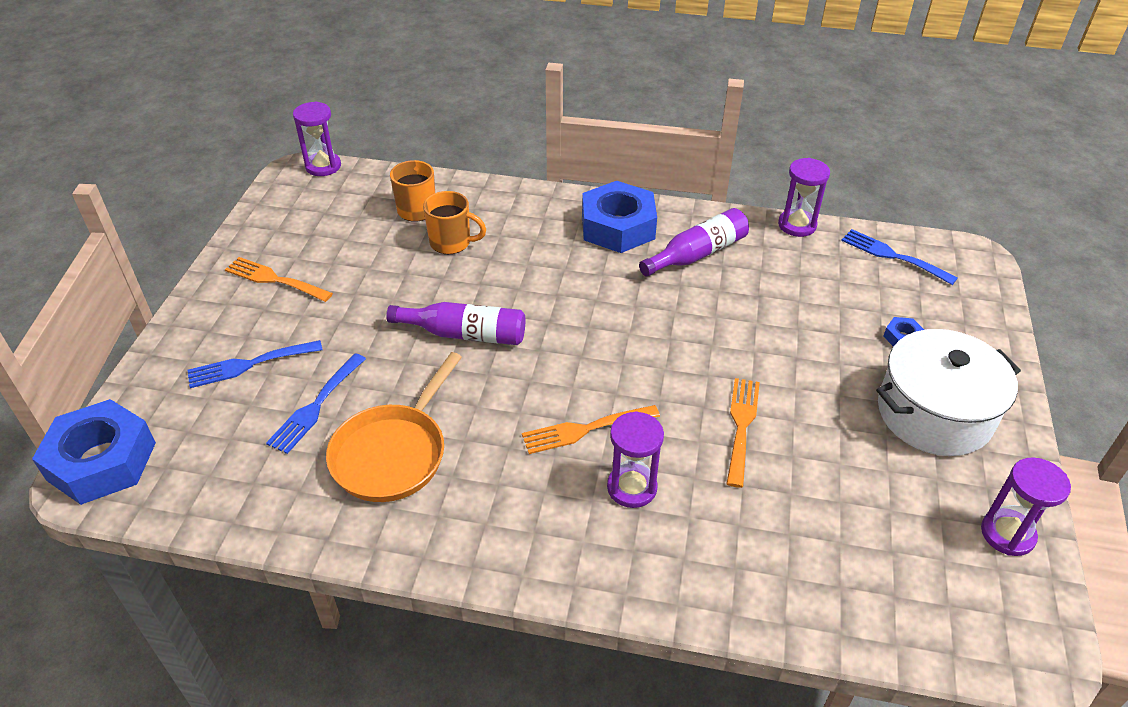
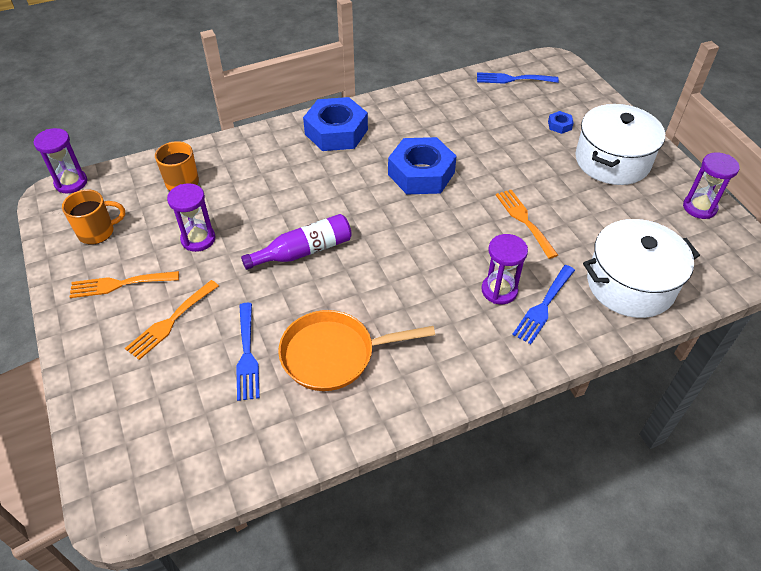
camera: 35 degrees left, 5 degrees up
(102, 461) = (117, 488): blue nut -> blue nut (421, 174)
(249, 364) = (164, 354): blue fork -> blue fork (543, 306)
(393, 453) = (334, 354): orange pan -> orange pan turned 90 degrees clockwise
(451, 243) = (232, 194): orange mug -> orange mug (97, 232)
(585, 430) = (439, 271): orange fork -> orange fork (170, 322)
(697, 254) = (403, 128): purple bottle -> none
(797, 225) = (444, 83): purple hourglass -> purple hourglass (198, 239)
(805, 573) = (630, 284): none -> white pot

